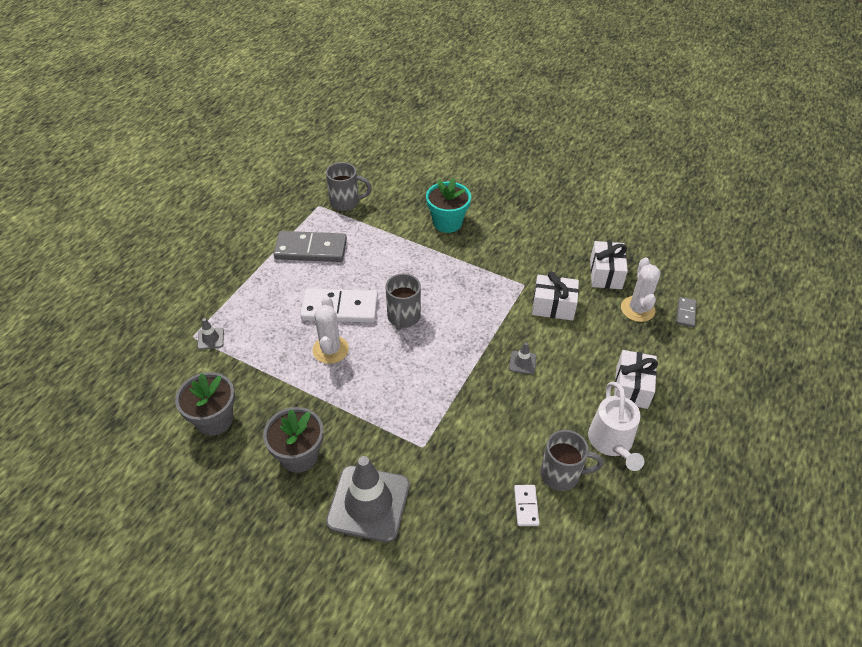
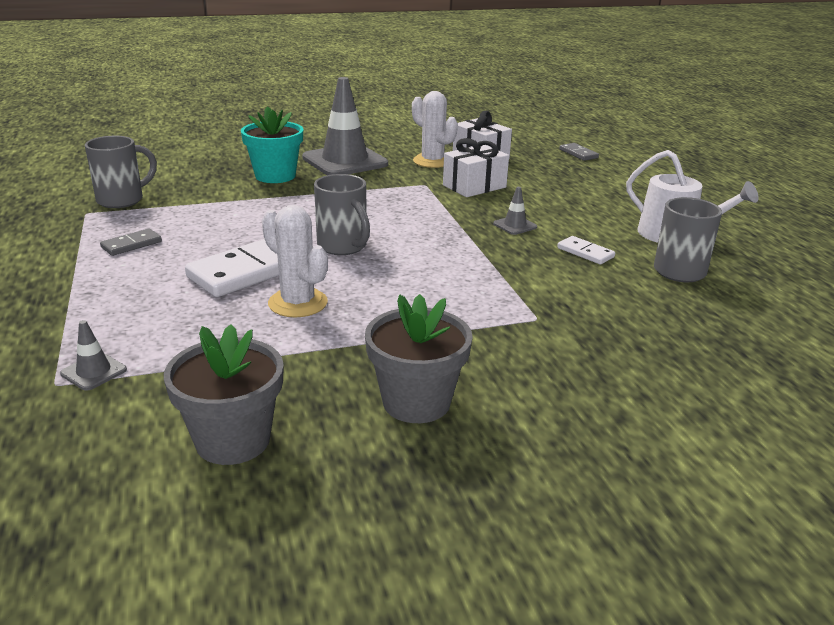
camera: 45 degrees left, 20 degrees down
(311, 249) = (131, 244): grey domino -> grey domino, size x0.48
(368, 503) = (568, 390): grey traffic cone -> grey traffic cone (345, 161)
(526, 506) = (698, 304): white domino -> white domino (585, 253)
(631, 387) = (623, 202): white gift -> none
(637, 309) = (542, 164): white cactus -> white cactus (432, 161)

